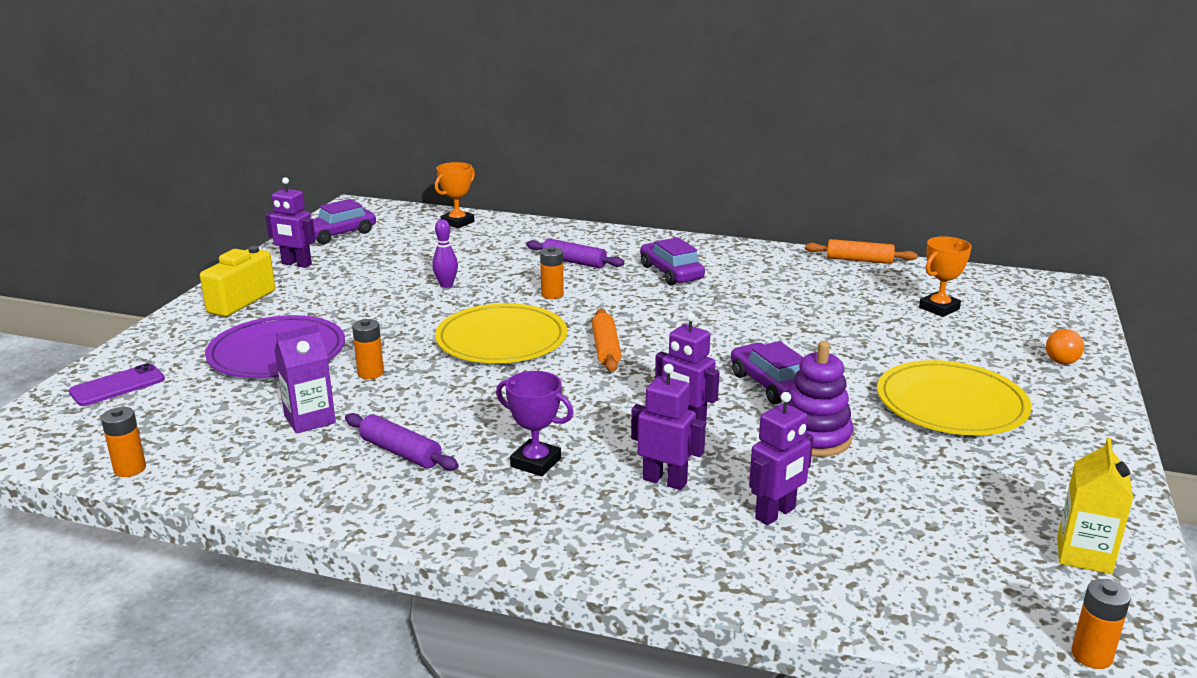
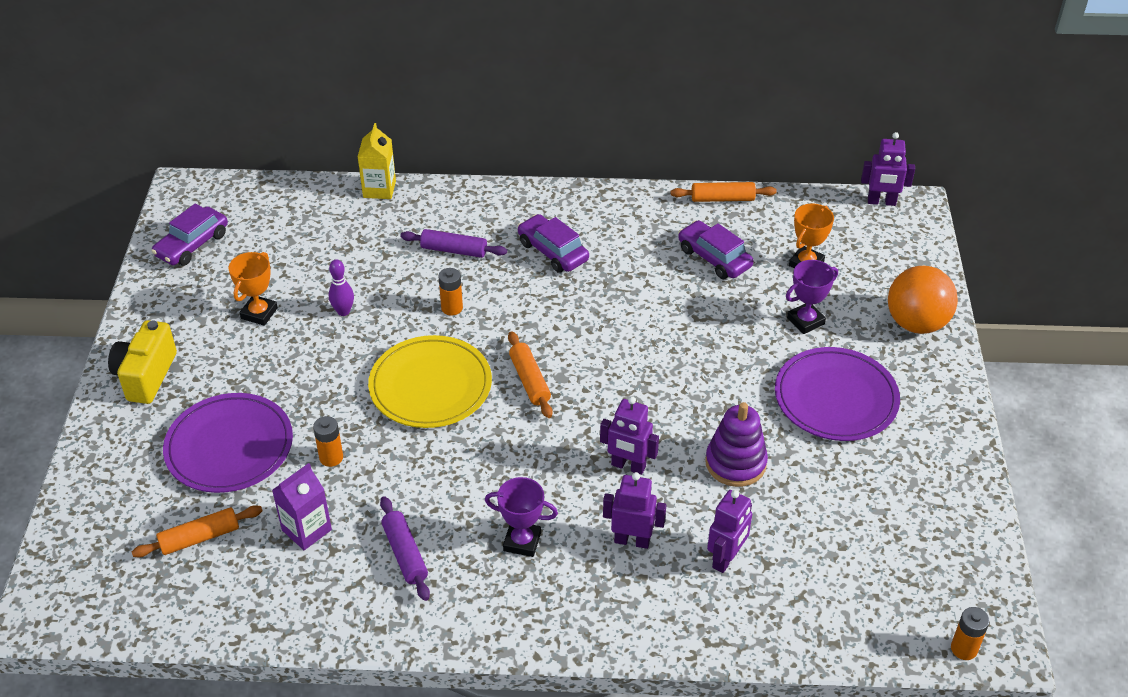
camera: 15 degrees left, 20 degrees up
(117, 386) = (103, 523): purple phone -> none
(130, 469) = (182, 624): orange battery -> none
(199, 409) = (200, 538): none -> orange rolling pin
(296, 264) = (174, 304): purple robot -> purple robot (881, 202)
(400, 452) = (405, 554): purple rolling pin -> purple rolling pin turned 45 degrees clockwise
(457, 222) = (309, 201): orange trophy -> orange trophy (259, 313)
(771, 385) = (686, 402): purple car -> purple car (714, 258)
(928, 345) = (805, 321): none -> purple trophy
(951, 404) = (836, 398): yellow plate -> purple plate
(1061, 362) = (916, 323): orange ball -> orange ball, size x2.21
(1084, 554) = (951, 552): yellow carton -> yellow carton (379, 189)

